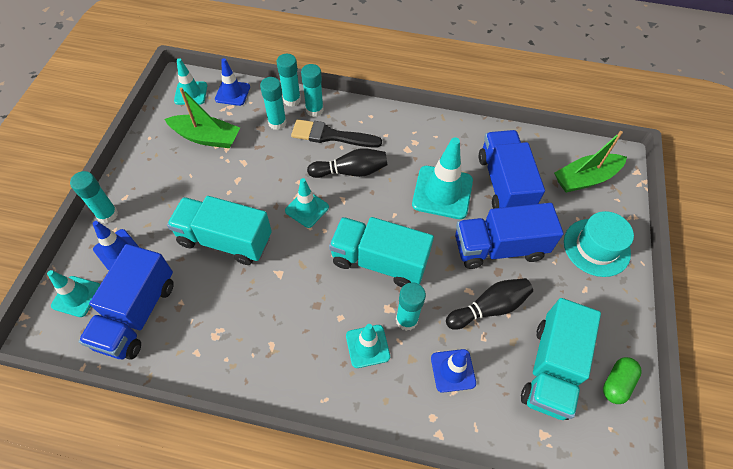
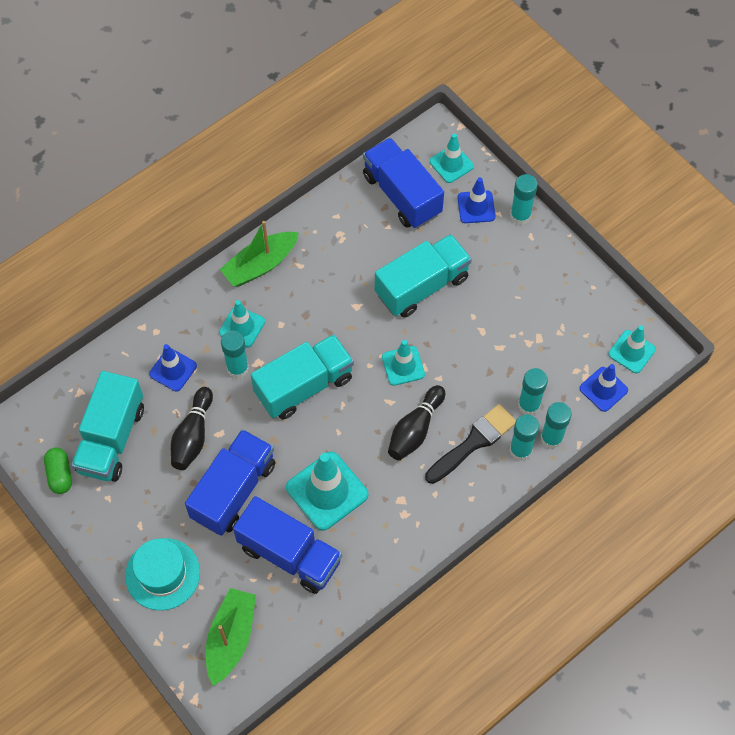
camera: 130 degrees right, 5 degrees up
(206, 137) = (556, 333): green boat -> green boat (260, 265)
(551, 368) = (111, 439): turquoise truck -> turquoise truck turned 135 degrees counterclockwise

